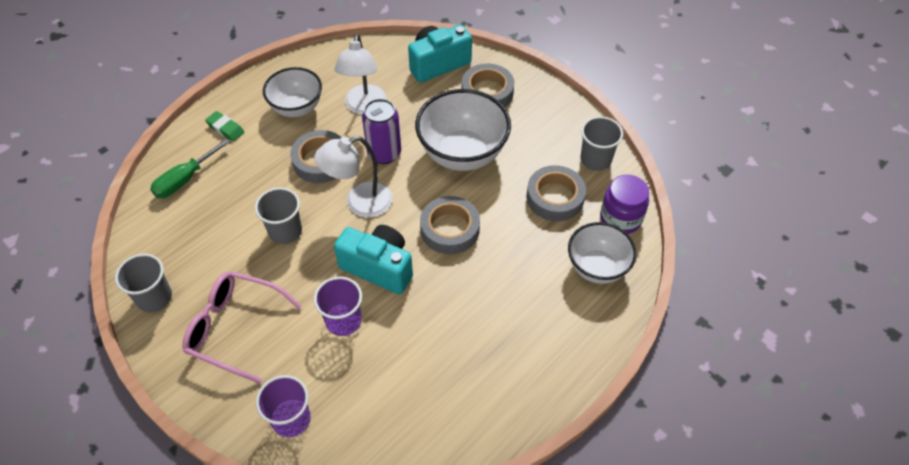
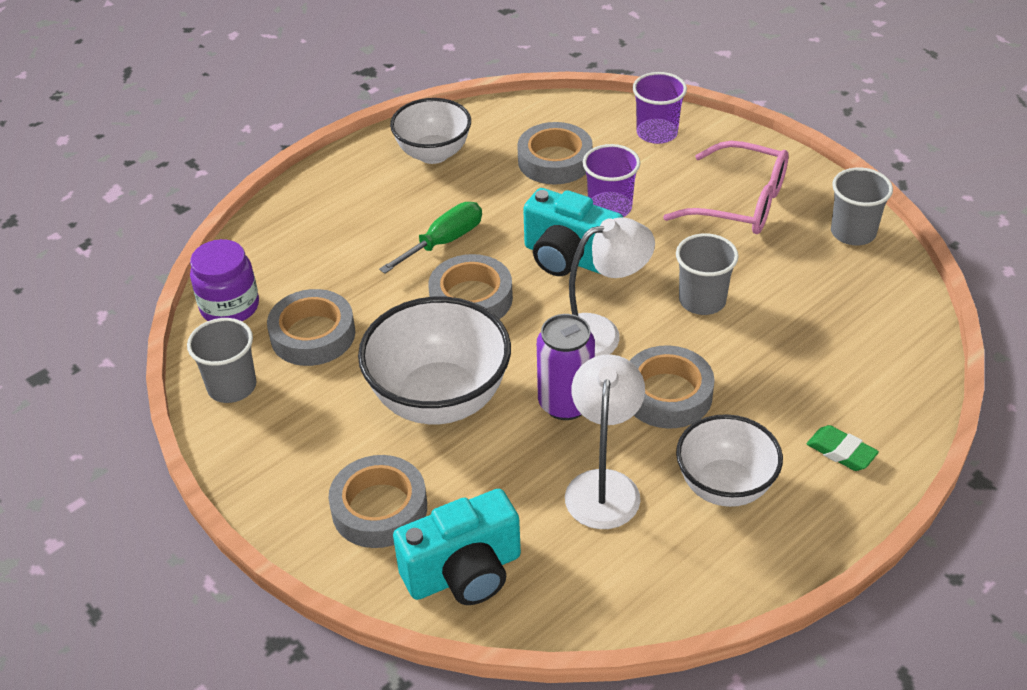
camera: 175 degrees left, 10 degrees down
(185, 180) = (876, 371): green screwdriver -> green screwdriver (444, 242)
(388, 378) = (555, 161): none -> grey tape
(597, 267) = (285, 253): white bowl -> white bowl (433, 154)

